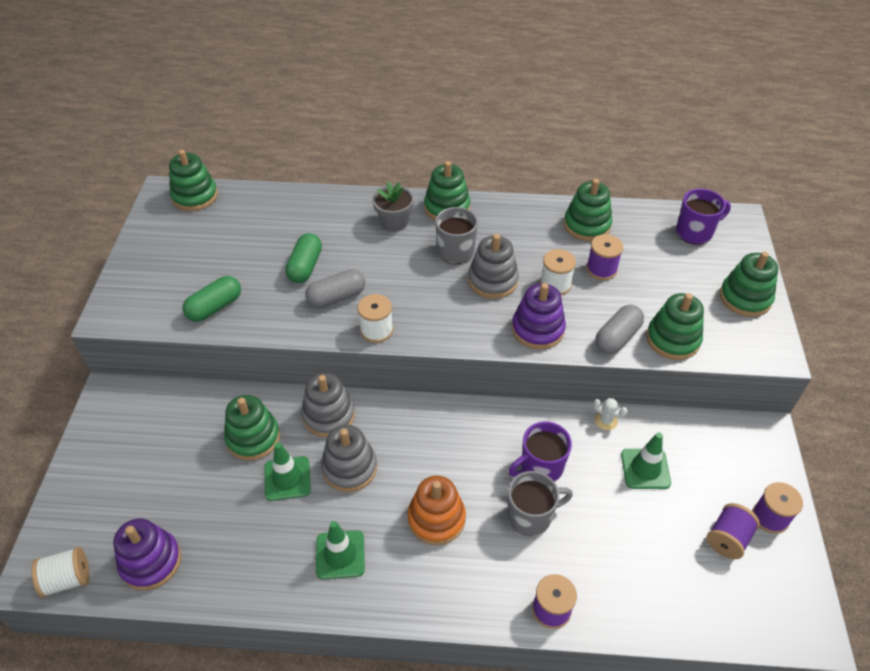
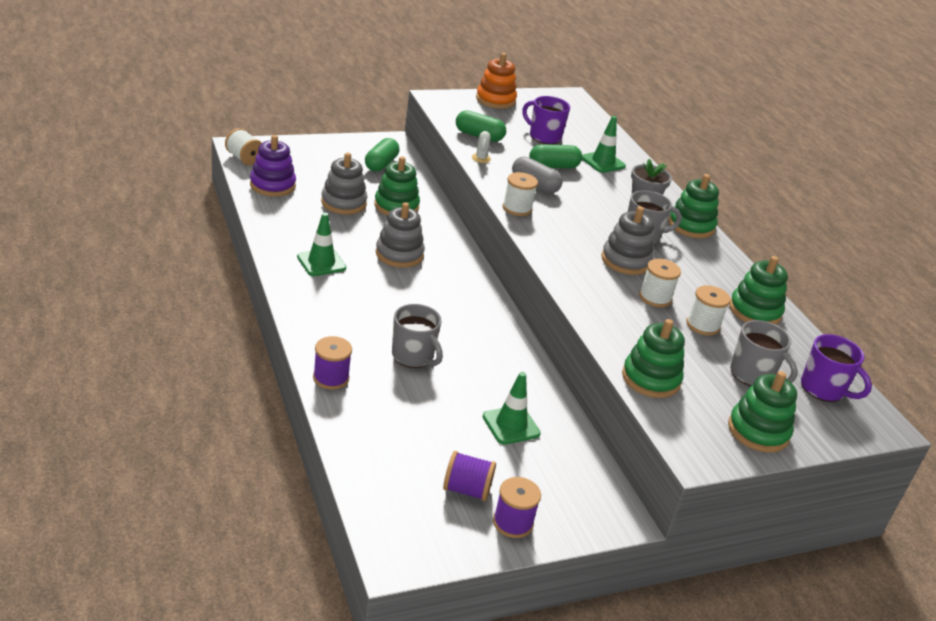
camera: 60 degrees right, 15 degrees down
(156, 422) = (381, 164): none -> green capsule
(195, 196) = (579, 108): green stacking toy -> none
(287, 478) = (371, 227): green traffic cone -> green traffic cone (603, 162)
(328, 415) = (440, 236): grey stacking toy -> grey stacking toy (343, 203)
(436, 518) = (380, 304): orange stacking toy -> orange stacking toy (495, 100)
(537, 329) = (590, 292): purple stacking toy -> none
(540, 467) = (467, 356): purple mug -> purple mug (544, 136)
(601, 269) = (703, 325): purple spool -> white spool
(606, 421) = (549, 393): white cactus -> white cactus (481, 158)
(617, 338) = (621, 341): grey capsule -> none
(673, 268) = (752, 375): none -> grey mug

